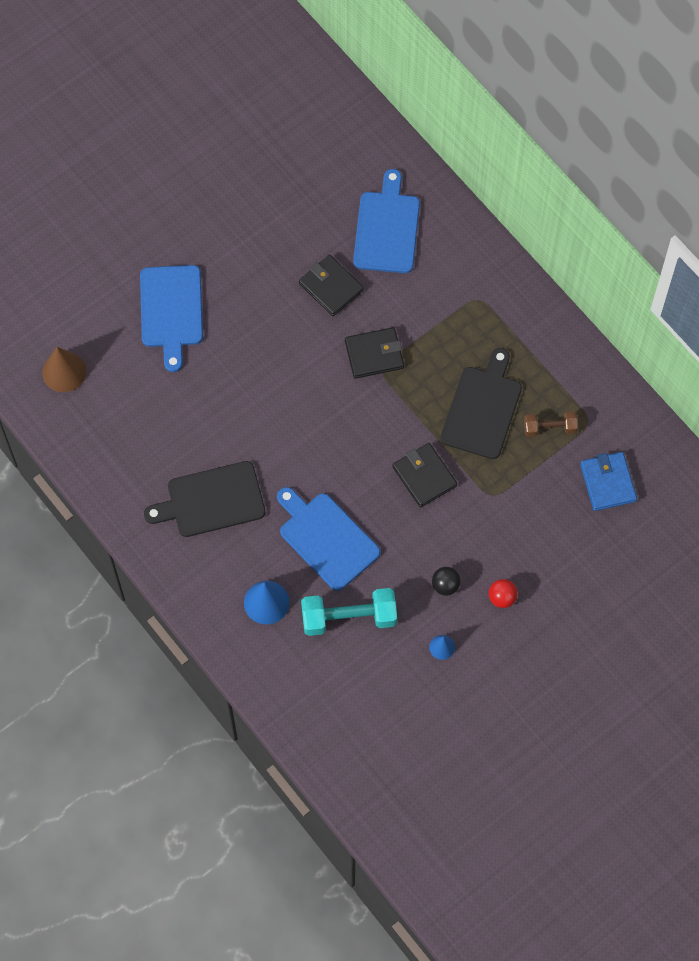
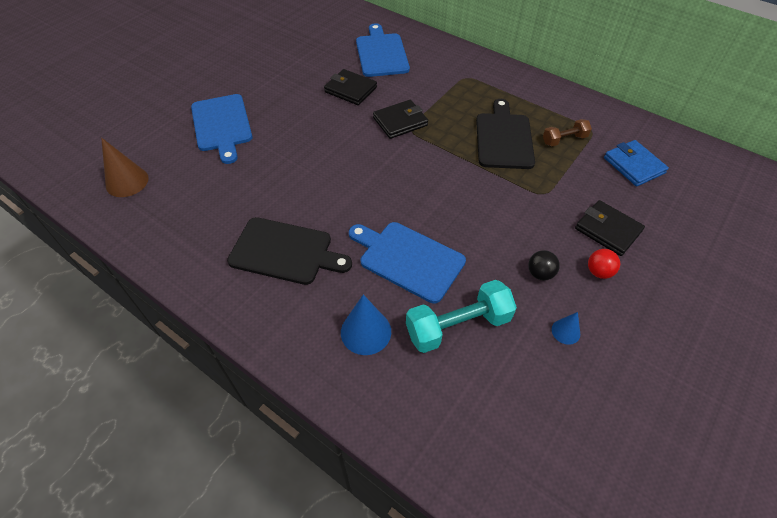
camera: 15 degrees left, 15 degrees down
(211, 500) = (285, 252): black cutting board -> black cutting board turned 135 degrees counterclockwise
(424, 476) = (478, 192): black wallet -> black wallet (607, 230)

